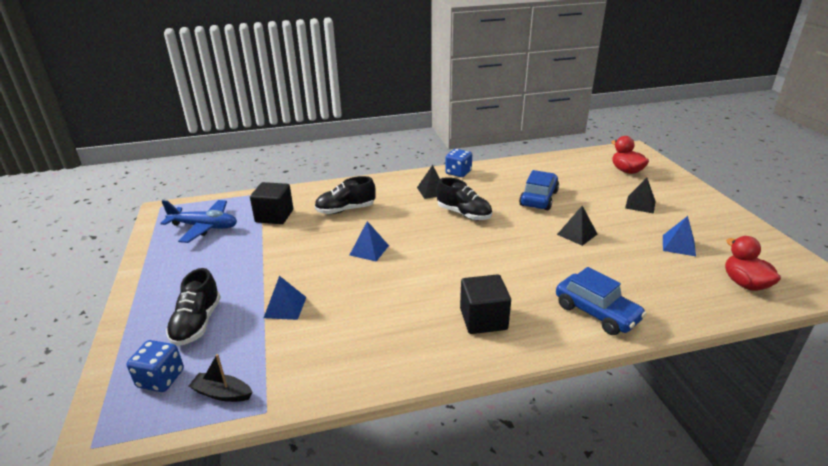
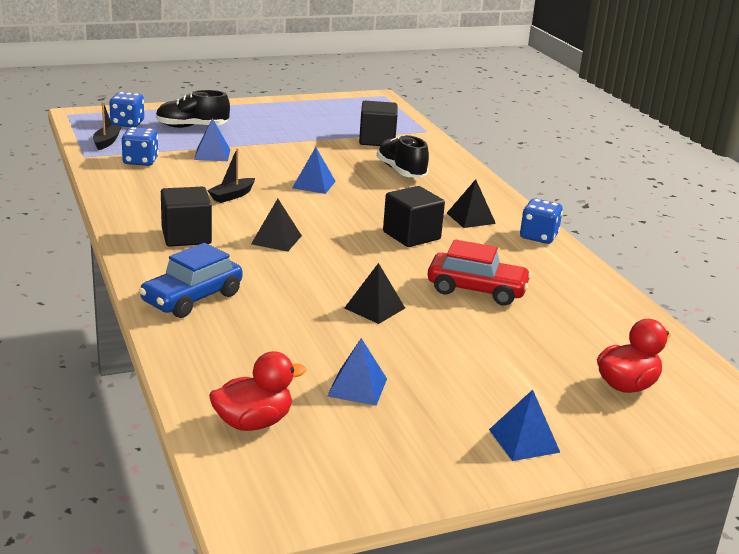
camera: 80 degrees right, 5 degrees down
(204, 227) = (347, 115): blue plane -> none
(293, 359) = (140, 161): none -> blue dice
(392, 294) = (232, 196): none -> black boat
(464, 214) = (411, 235): black shoe -> black cube
(538, 198) = (477, 290): blue car -> red car
(640, 204) = (488, 376): black pyramid -> black pyramid (276, 240)
(696, 201) = (524, 440): none -> blue pyramid

